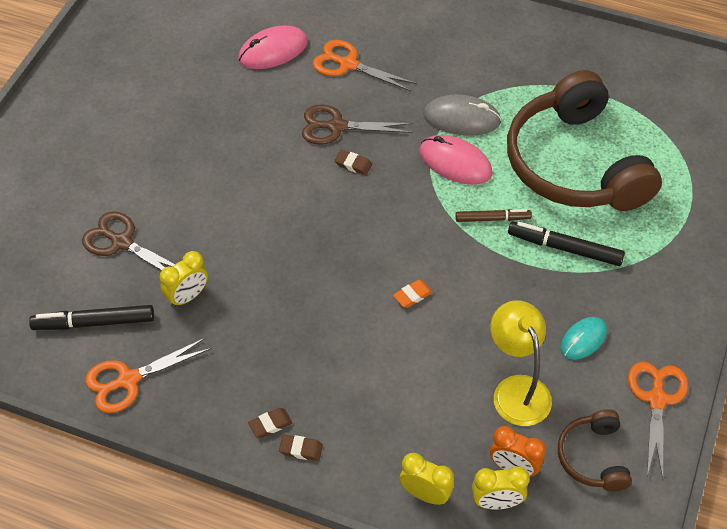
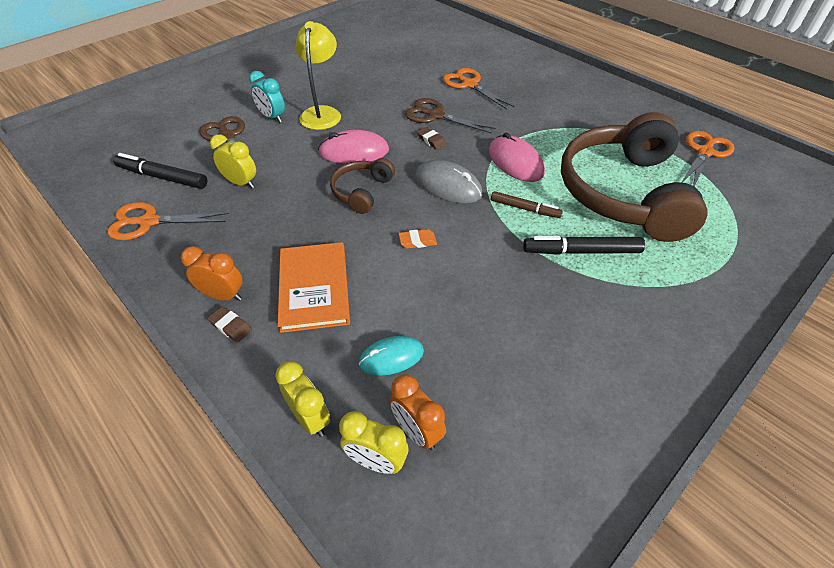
camera: 25 degrees right, 5 degrees down
(152, 196) = (272, 117): none -> turquoise clock
(187, 297) = (241, 183): yellow clock -> yellow clock turned 135 degrees counterclockwise
(270, 424) = (223, 295): brown eraser -> orange clock
(273, 50) = (421, 65): pink mouse -> pink mouse (354, 151)
(349, 382) = (314, 288): none -> orange book
(461, 118) = (538, 136): grey mouse -> grey mouse (448, 185)
(517, 389) = (466, 354): yellow lamp -> yellow lamp (322, 113)
(564, 248) = (581, 251): black marker -> black marker turned 45 degrees counterclockwise
(583, 339) = (560, 334): turquoise mouse -> turquoise mouse (391, 357)
(593, 457) = (511, 459): brown headphones -> brown headphones (362, 191)
(656, 399) = (617, 426): orange scissors -> orange scissors (705, 152)

